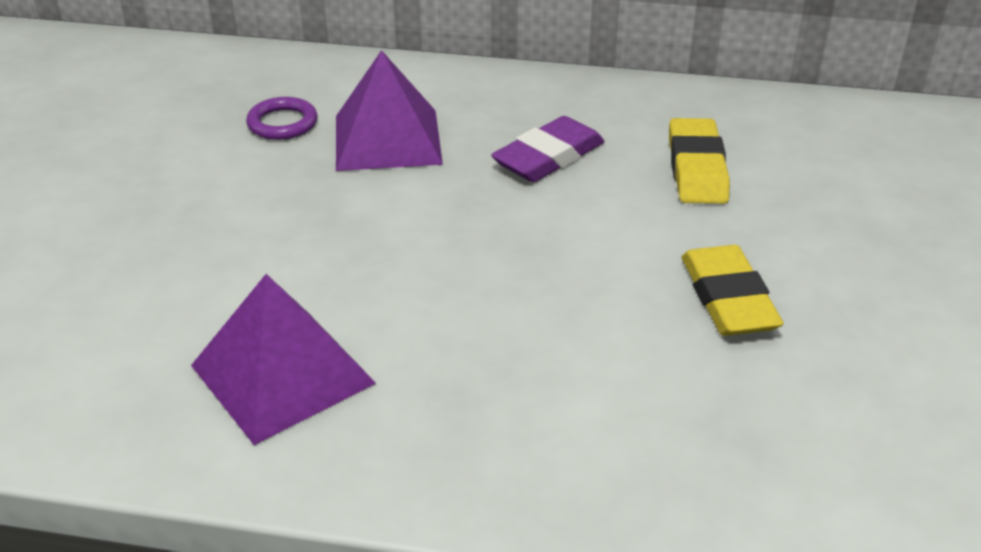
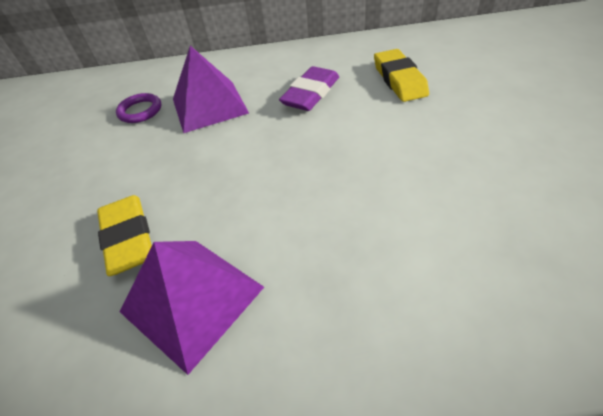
camera: 10 degrees left, 10 degrees up
(728, 298) = (465, 156): yellow eraser -> yellow eraser (128, 237)

